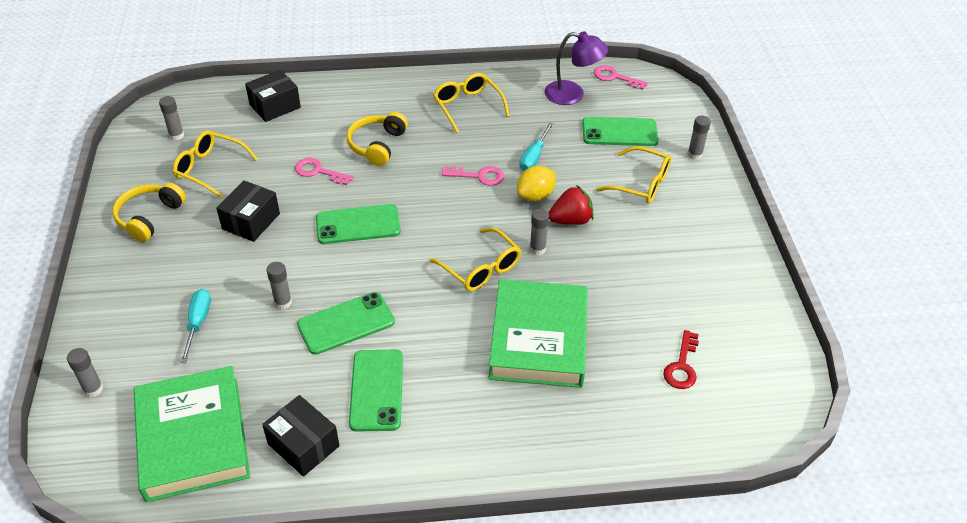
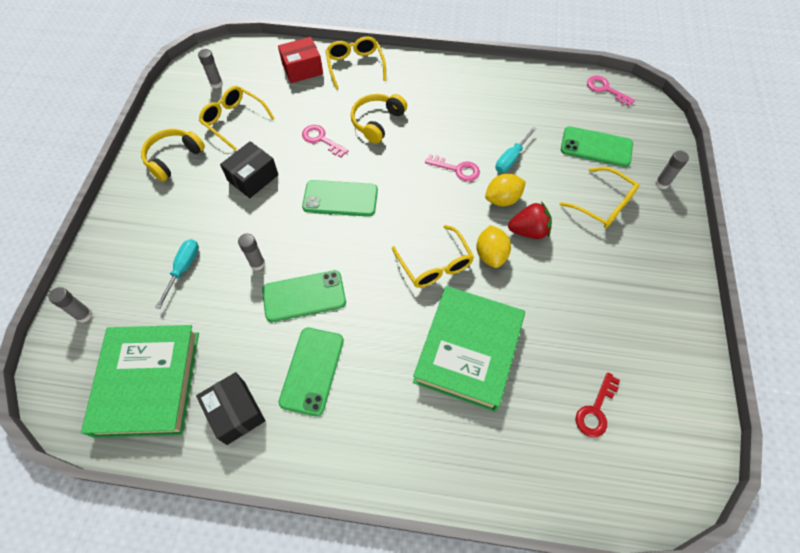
camera: 15 degrees right, 15 degrees up
(275, 106) = (302, 69): black box -> red box
(467, 106) = (465, 97): yellow glasses -> yellow glasses (355, 65)
(537, 249) = (491, 255): grey glue stick -> yellow lemon
(572, 95) = (562, 101): purple lamp -> none

